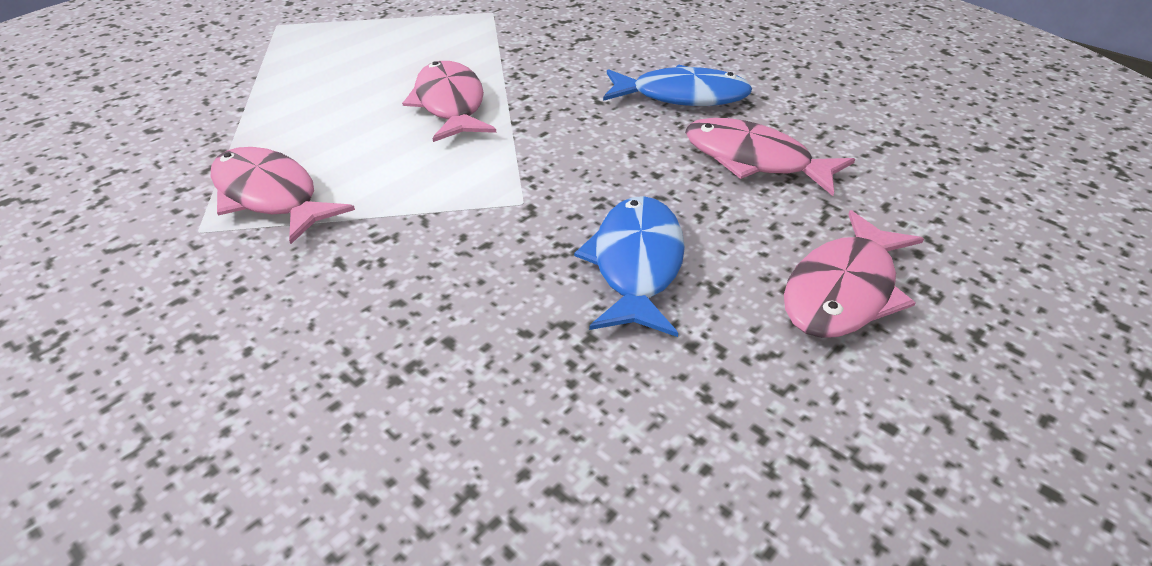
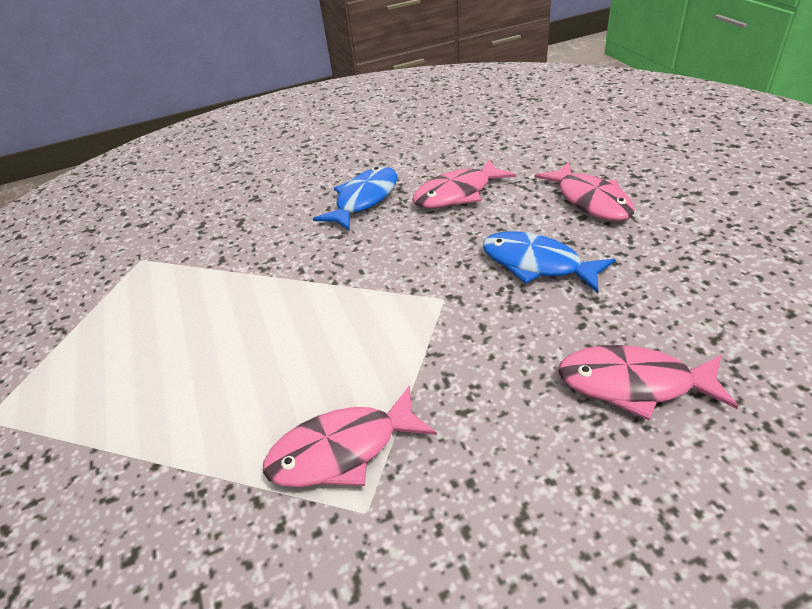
camera: 60 degrees left, 0 degrees up
(450, 104) = (279, 312): pink fish -> pink fish (633, 384)

